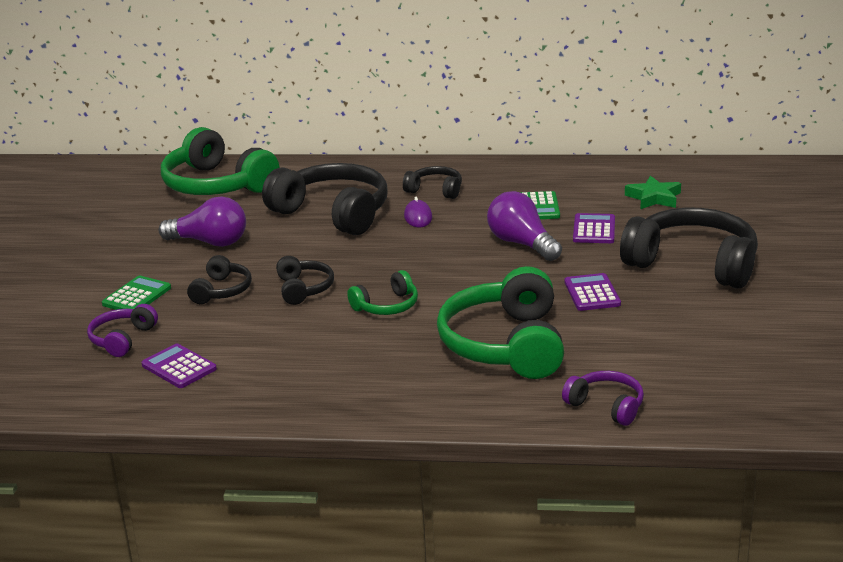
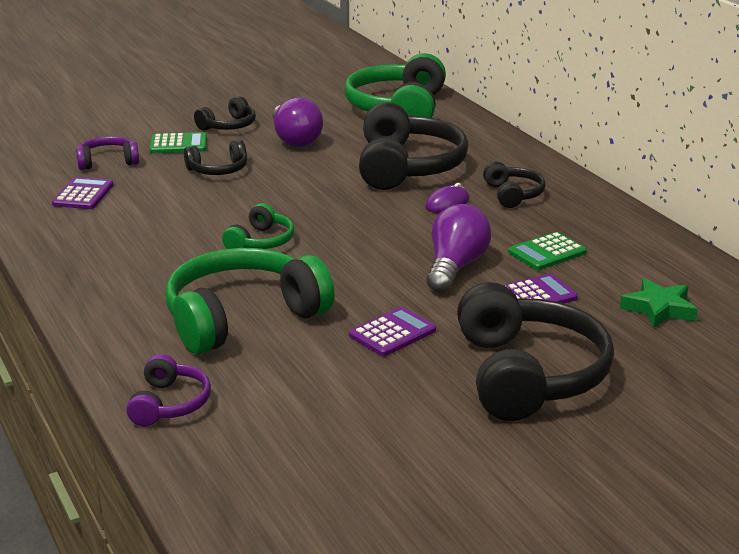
camera: 55 degrees right, 0 degrees up
(303, 289) = (255, 199): black headphones -> black headphones (228, 126)
(386, 306) = (260, 242): green headphones -> green headphones turned 90 degrees counterclockwise

